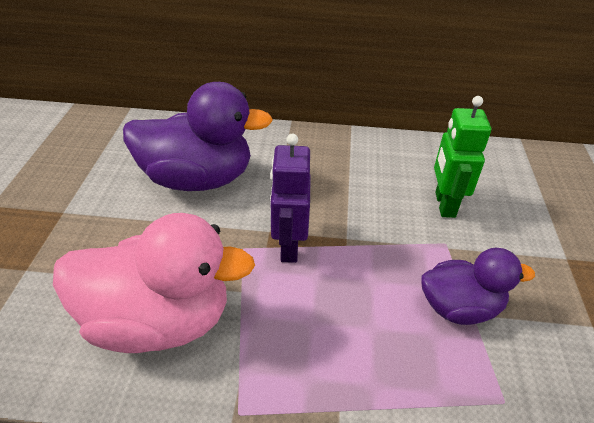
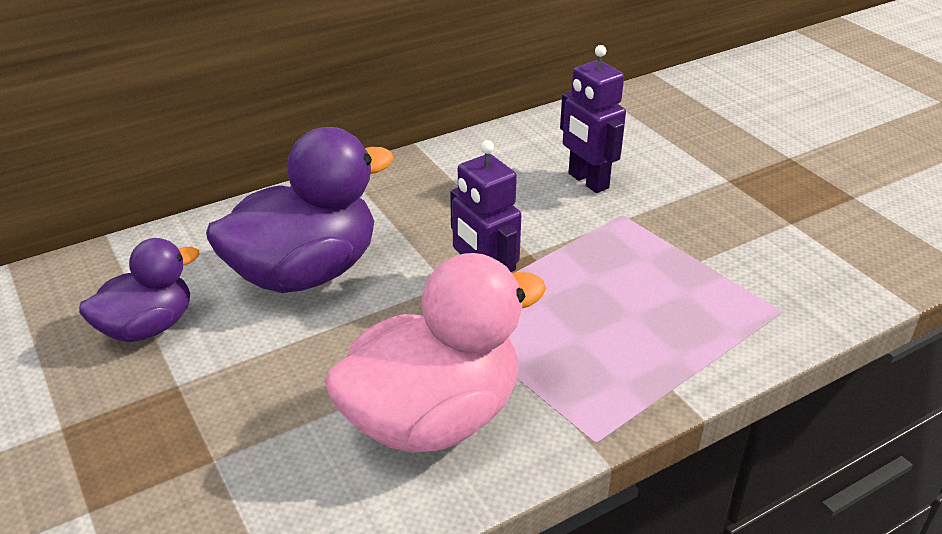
camera: 35 degrees left, 5 degrees down
(444, 205) = (587, 181): green robot -> purple robot
(459, 308) = (685, 261): purple duck -> purple duck (148, 327)

